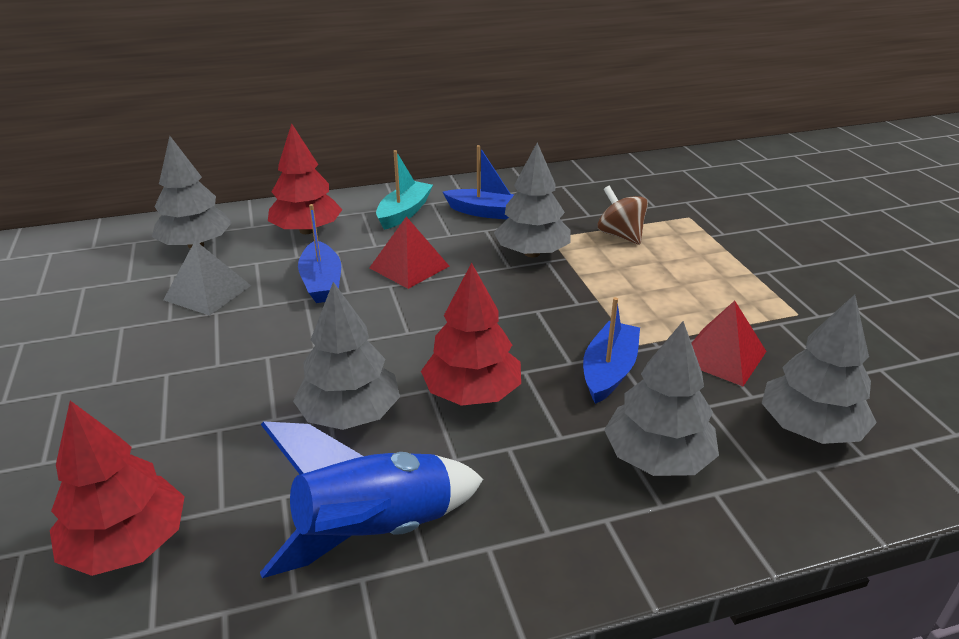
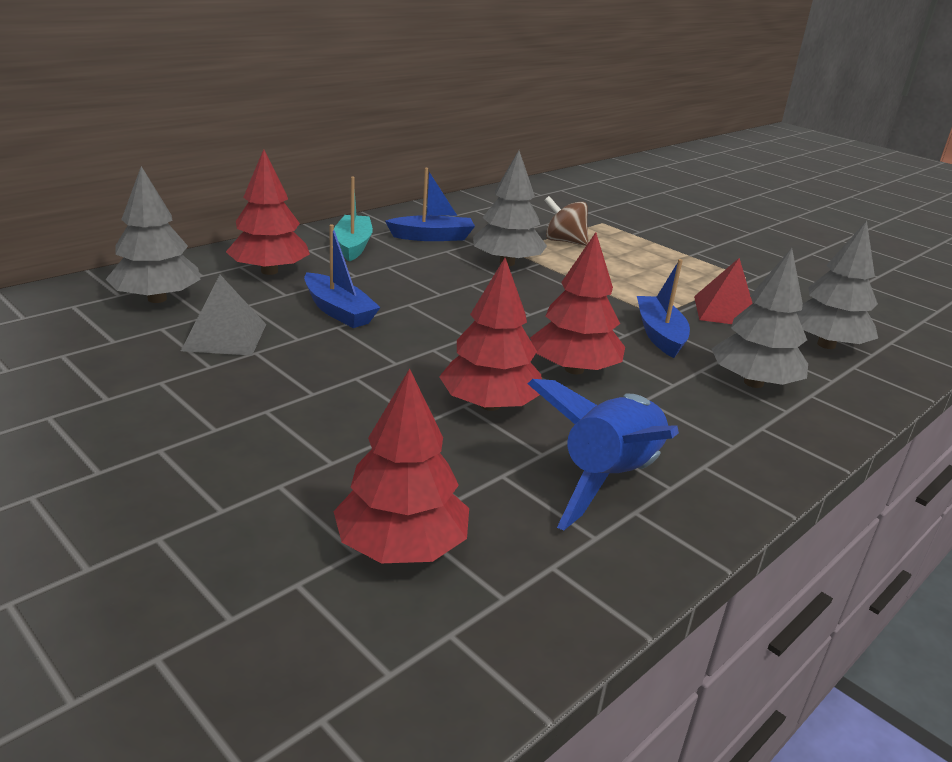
camera: 30 degrees left, 5 degrees down
(350, 414) = (489, 405): grey tree -> red tree
(409, 267) = (409, 287): red pyramid -> none

